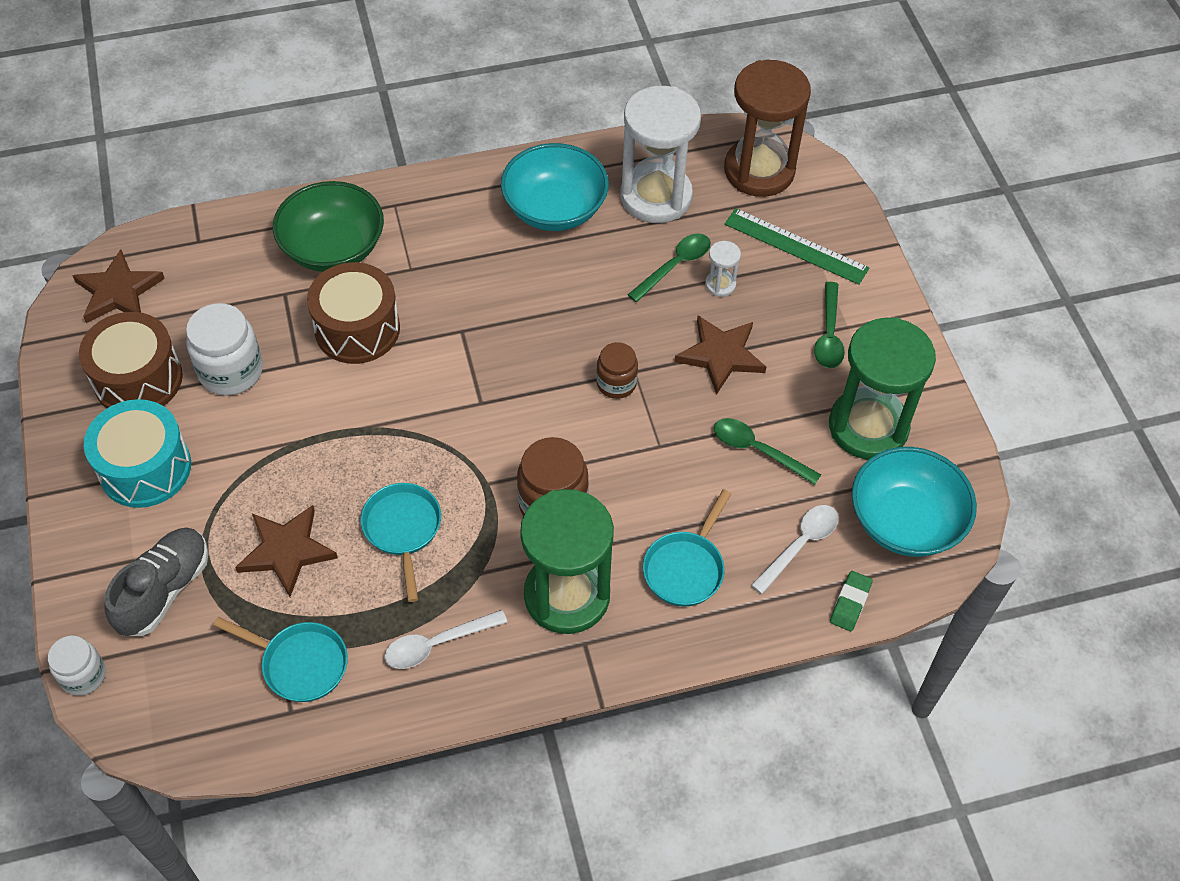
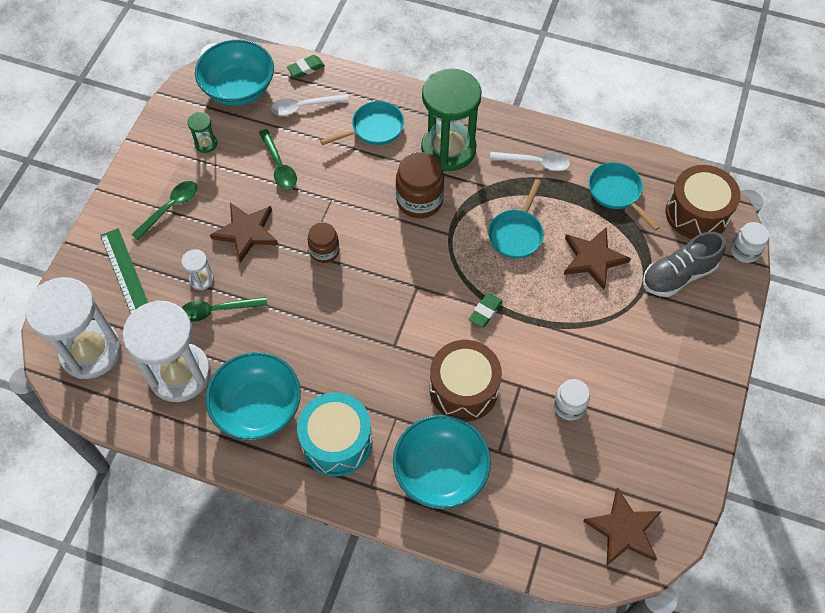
camera: 145 degrees left, 5 degrees up
(138, 379) = (638, 438): brown drum -> brown drum (697, 213)
(145, 468) = (659, 364): turquoise drum -> turquoise drum (337, 442)
(231, 371) = (569, 406): white jar -> white jar, size x0.62
(333, 248) = (440, 471): green bowl -> turquoise bowl
(383, 417) = (485, 312): none -> green eraser
(759, 171) = (91, 351): brown hourglass -> white hourglass
(868, 427) = (206, 144): green hourglass -> green hourglass, size x0.41

